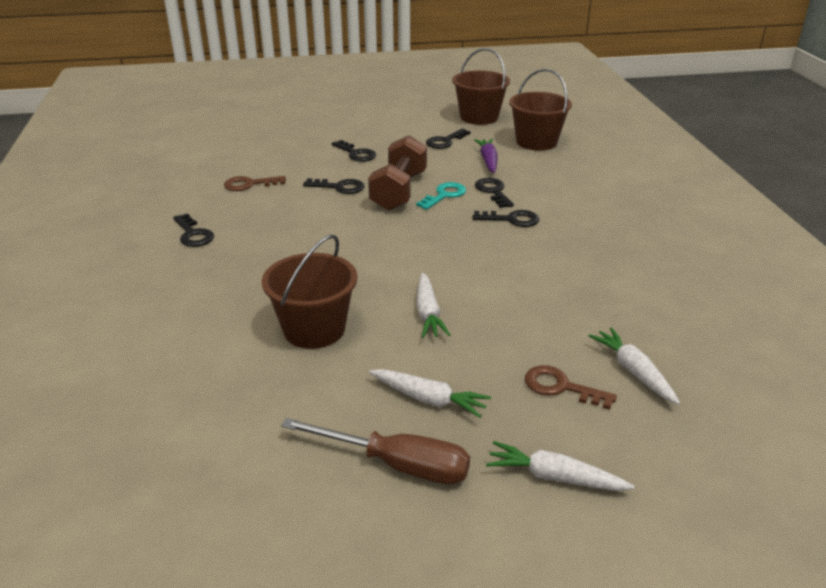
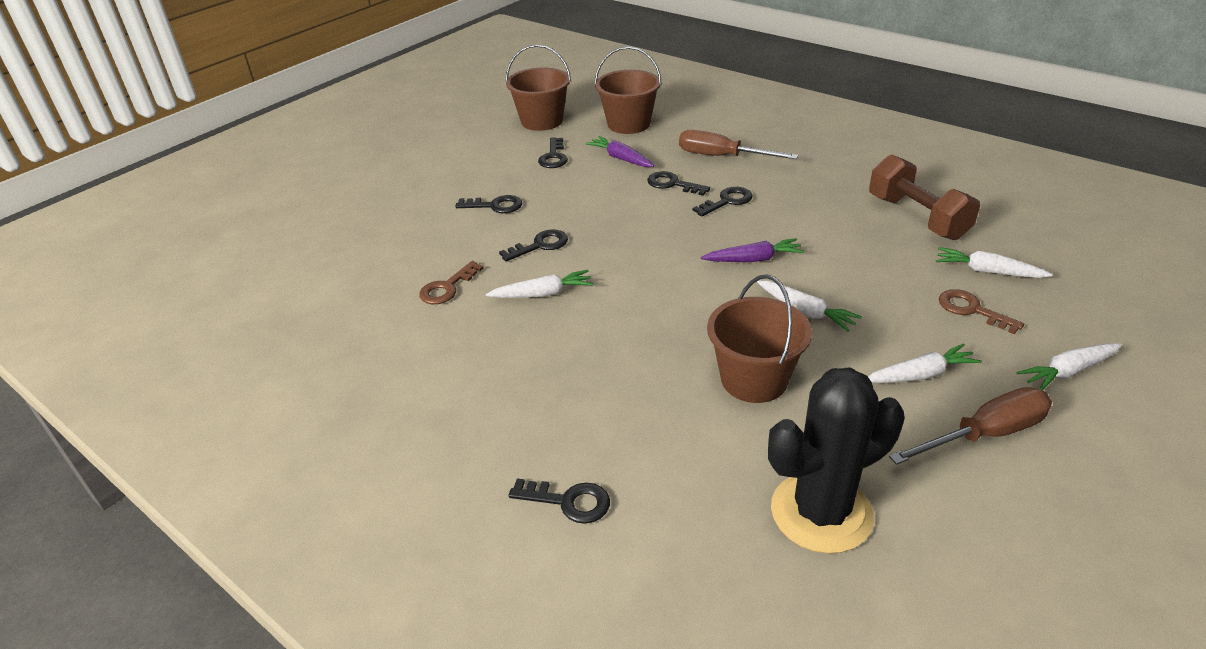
camera: 40 degrees left, 5 degrees up
(193, 234) = (488, 366): black key -> black key (569, 501)
(204, 424) = (821, 512): none -> black cactus
(290, 214) = (543, 294): none -> white carrot
(399, 191) = (599, 222): brown dumbbell -> brown dumbbell (917, 217)
(444, 195) = (641, 207): turquoise key -> none
(457, 263) = (753, 259): none -> purple carrot
(560, 387) = (971, 310): brown key -> brown key turned 60 degrees clockwise
(565, 190) = (721, 156): none -> brown screwdriver

